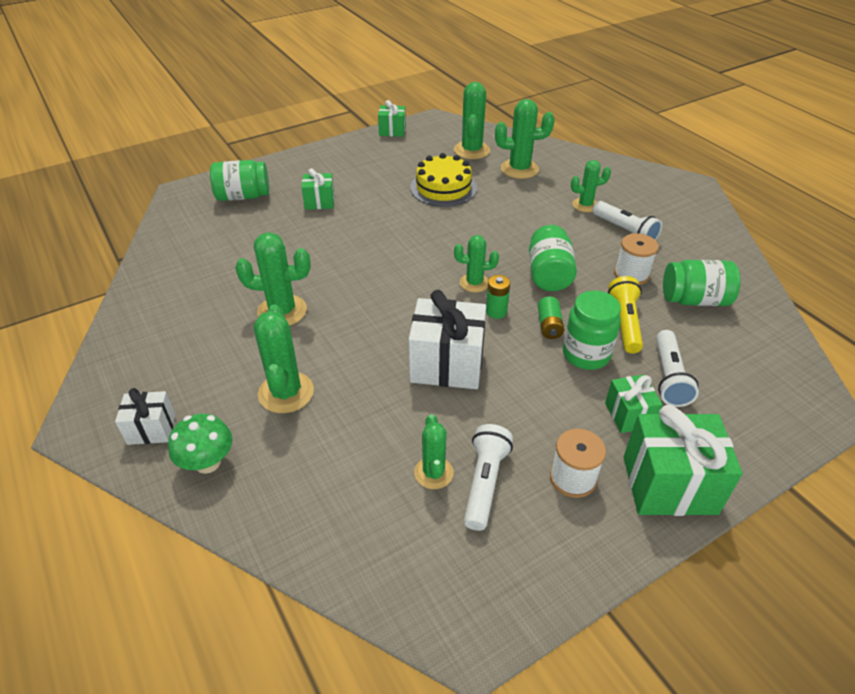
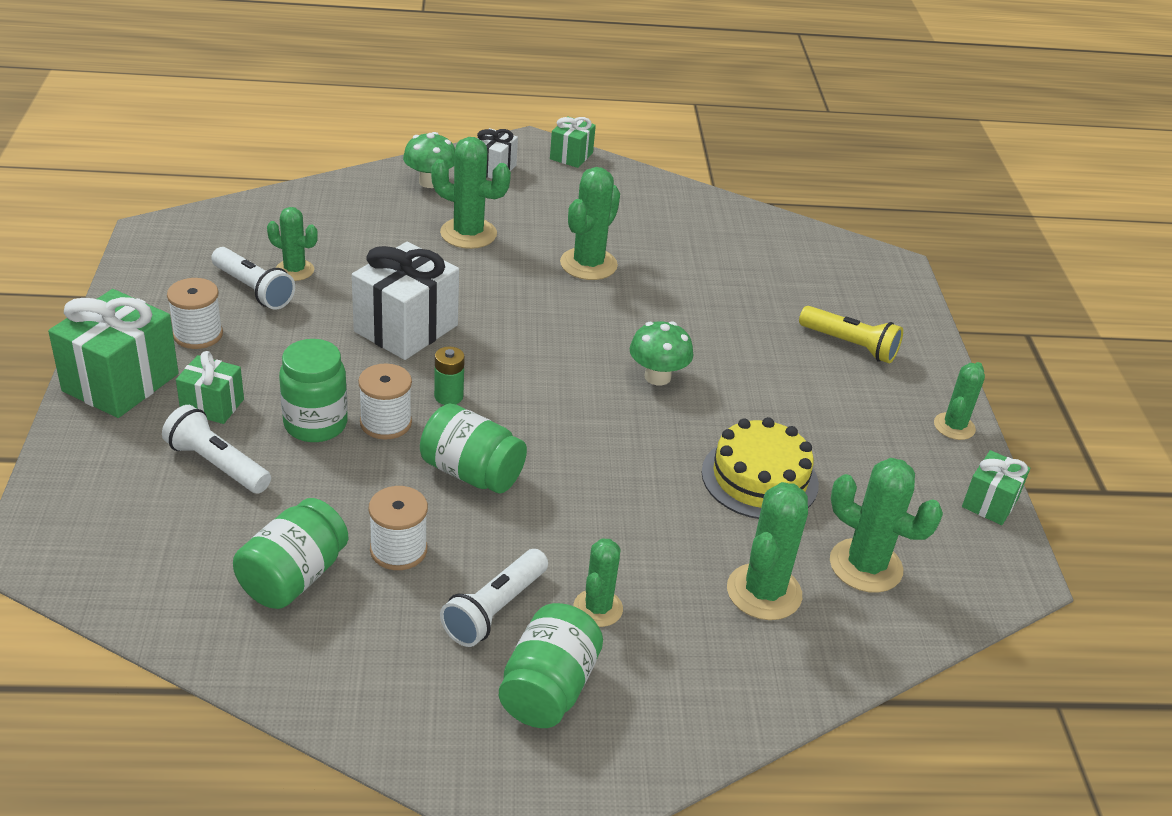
camera: 115 degrees right, 5 degrees down
(243, 196) = (853, 303): green jar -> green jar (548, 688)
(319, 202) = (796, 355): green gift -> green gift (571, 156)
(390, 241) = (657, 377): none -> green mushroom
(474, 283) = (514, 404): green cactus -> green cactus (954, 426)
(549, 325) = (385, 423): green battery -> white spool
(624, 323) = (325, 484): yellow flashlight -> yellow flashlight (850, 345)
(625, 231) = (494, 610): white flashlight -> white flashlight turned 45 degrees counterclockwise

